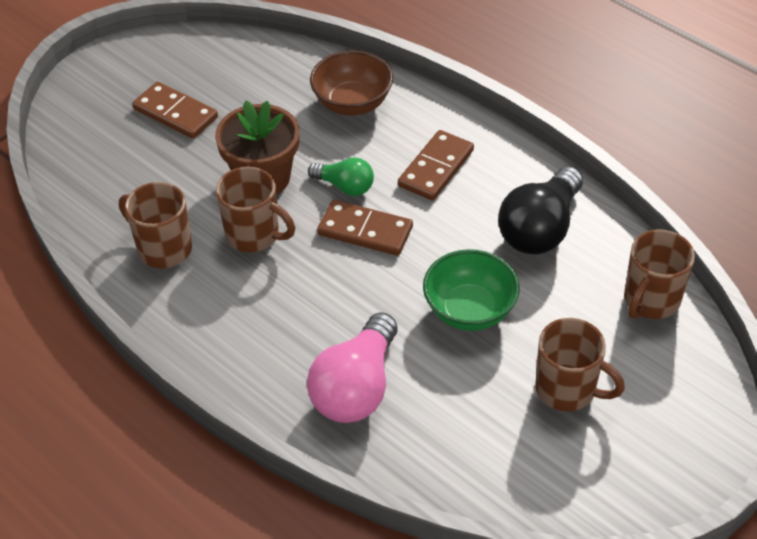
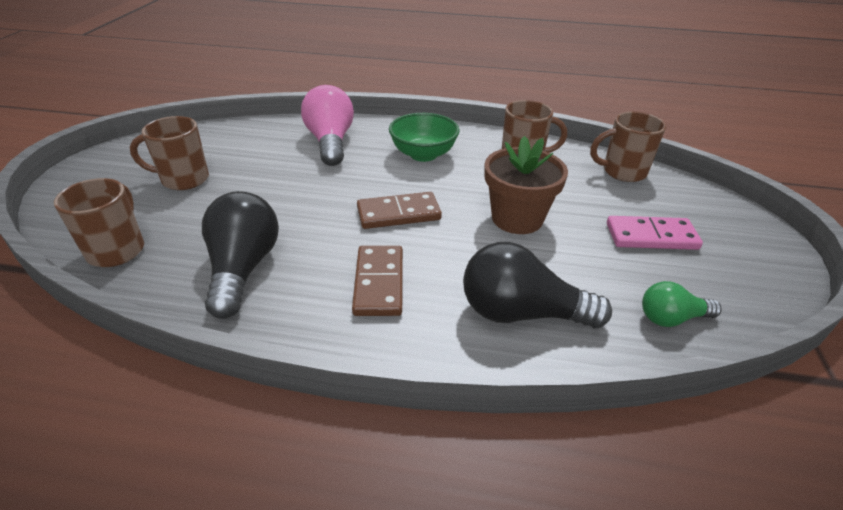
camera: 145 degrees right, 10 degrees down
(176, 113) = (651, 236): brown domino -> pink domino
(254, 235) = (476, 184): brown mug -> brown mug (622, 172)
(345, 186) = (446, 237): green light bulb -> green light bulb (671, 318)
(352, 103) = (521, 313): brown bowl -> black light bulb
(469, 310) = (279, 196): green bowl -> green bowl (423, 154)

